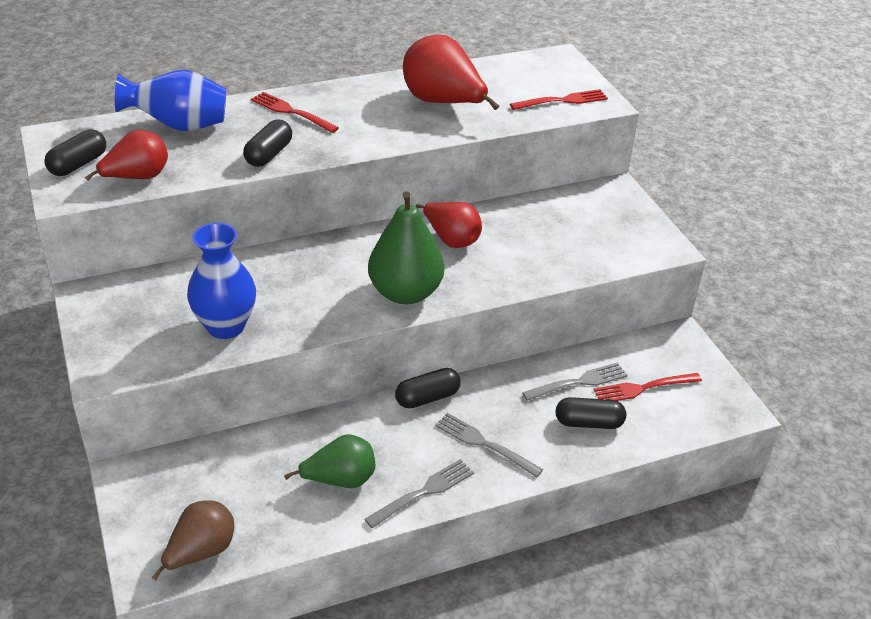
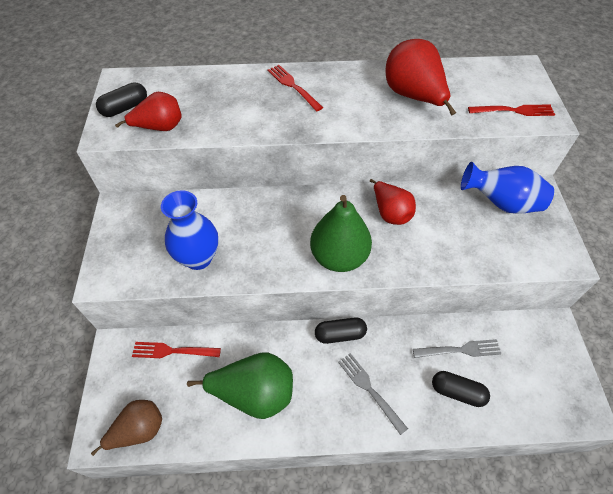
camera: 20 degrees right, 15 degrees up
(179, 126) = (208, 86): blue vase -> blue vase (501, 203)
(269, 154) = (262, 123): black capsule -> none
(340, 480) = (254, 393): green pear -> green pear, size x1.53
(423, 492) = (310, 423): grey fork -> none
(643, 388) = (511, 369): red fork -> red fork (173, 351)

